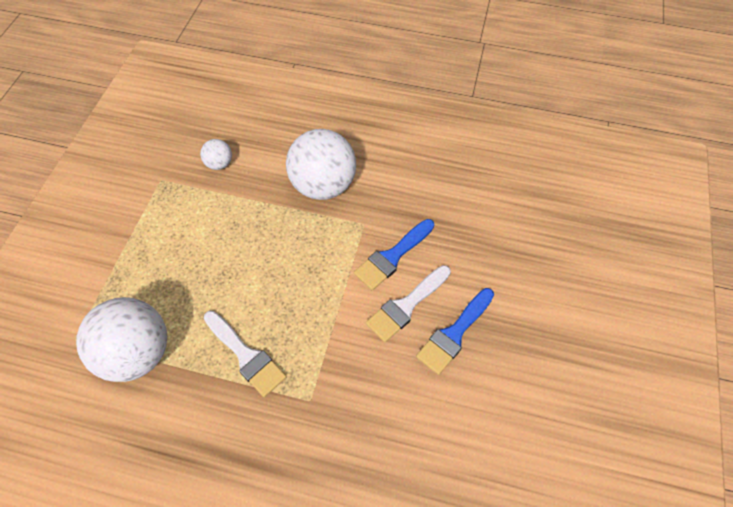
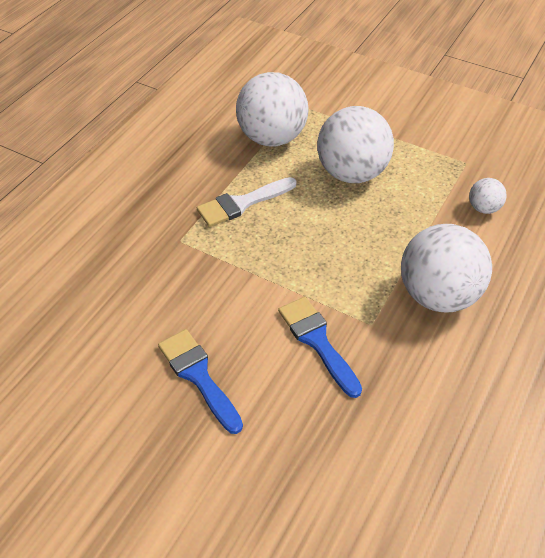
camera: 105 degrees right, 10 degrees down
(187, 267) = (352, 173): none -> white ball
(406, 306) = (249, 339): white brush -> none

